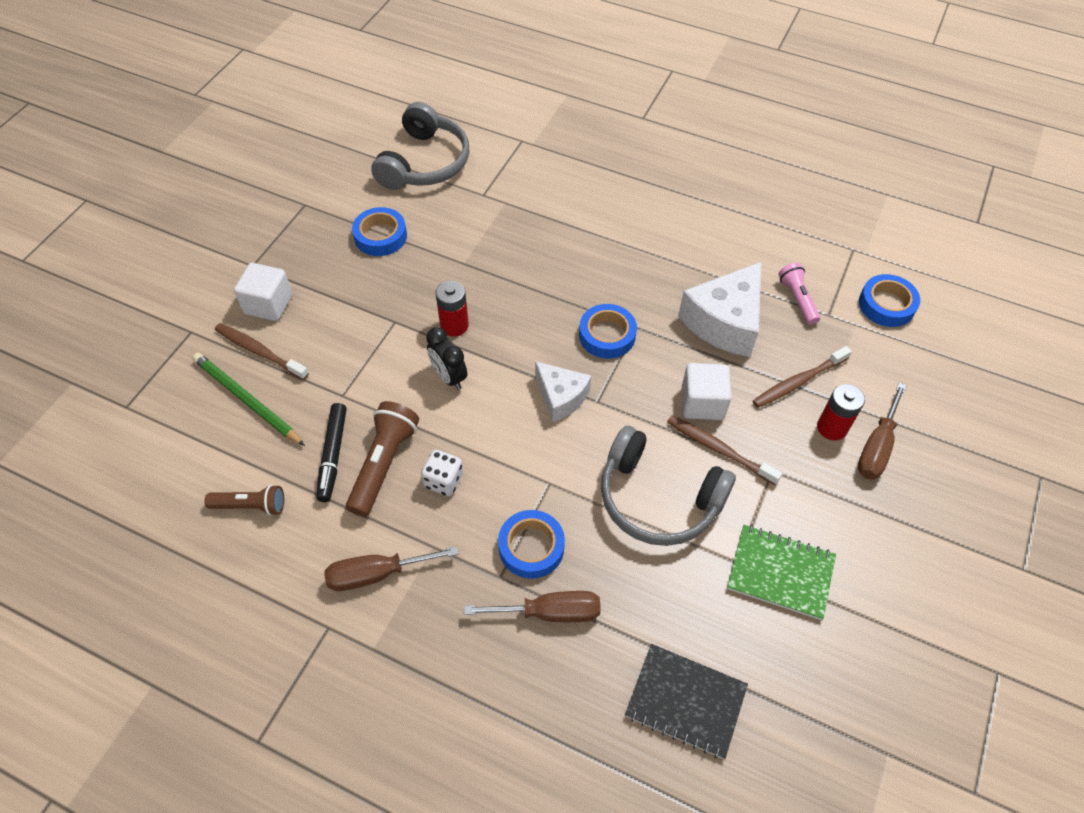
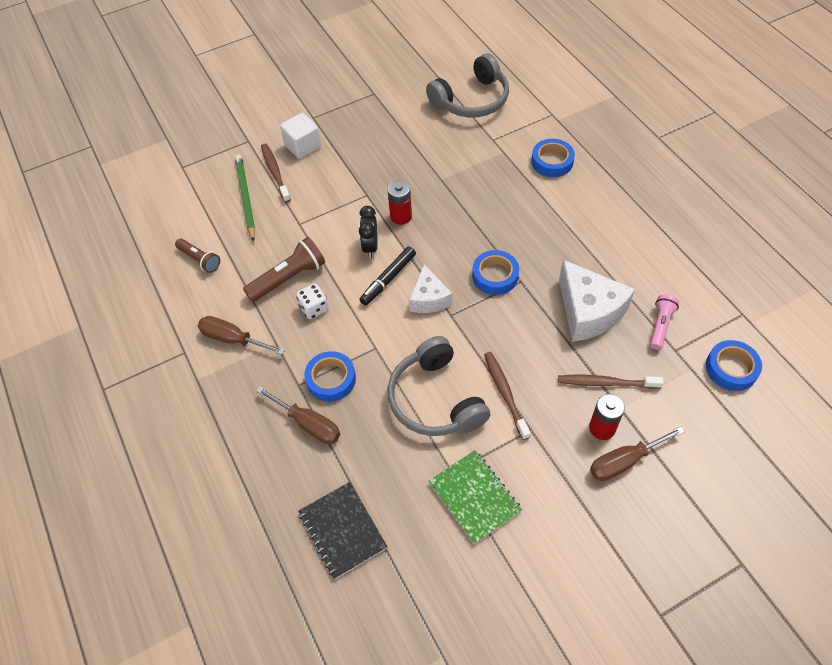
camera: 40 degrees right, 0 degrees up
(333, 455) = (265, 256): black marker -> black marker (388, 279)
(380, 236) = (403, 136): blue tape -> blue tape (552, 161)
(702, 403) = (521, 357): white cube -> none
(724, 322) = (588, 312): white cheese -> white cheese turned 105 degrees counterclockwise

